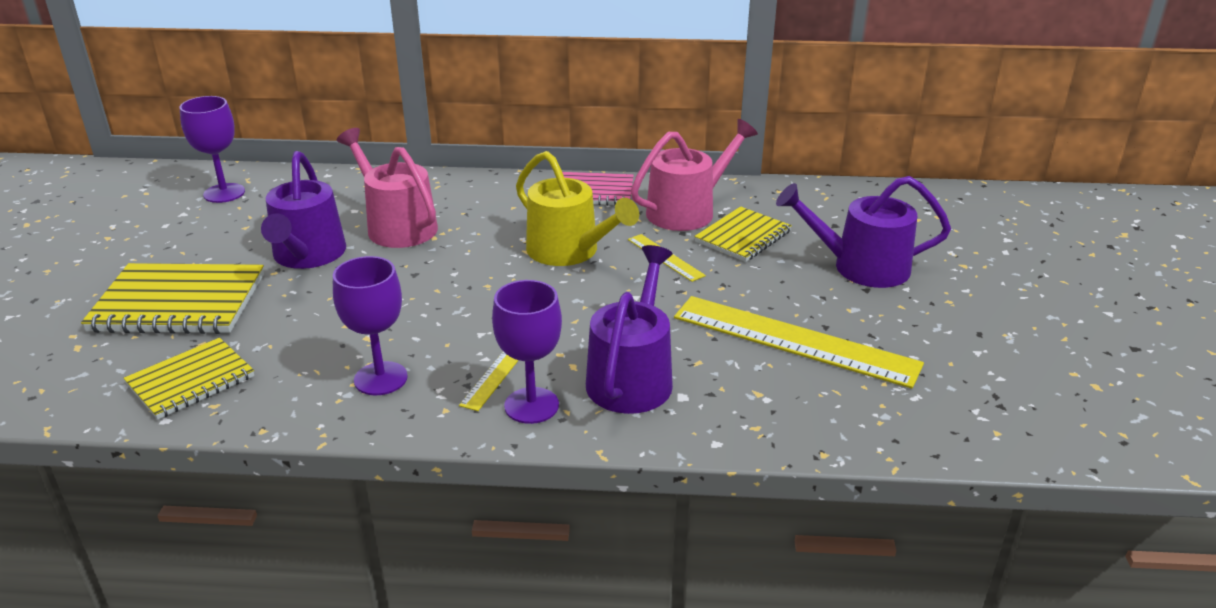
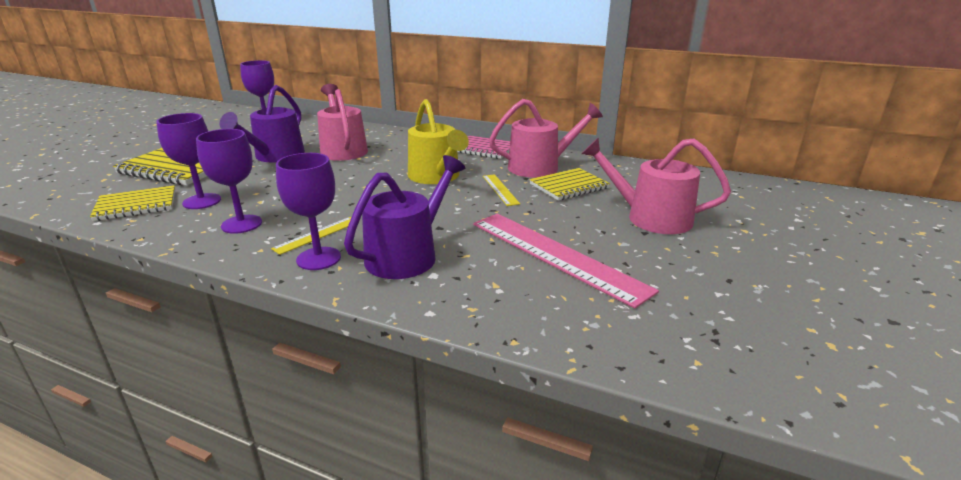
camera: 20 degrees right, 5 degrees down
(283, 354) = (202, 201): none -> purple goblet
(794, 341) = (555, 255): yellow ruler -> pink ruler
(861, 267) = (651, 218): purple watering can -> pink watering can

